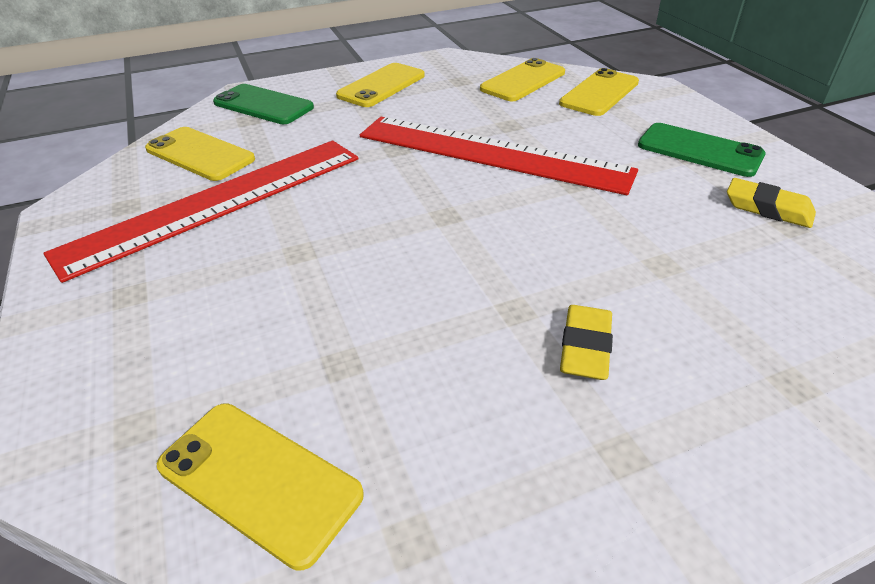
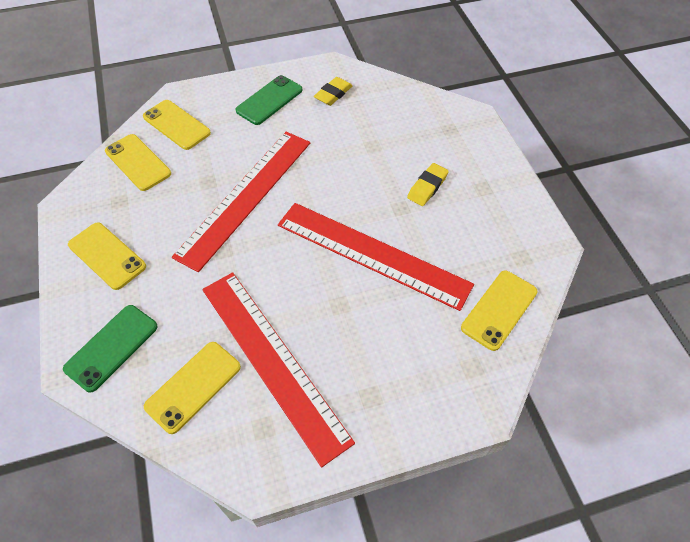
camera: 85 degrees left, 15 degrees up
(399, 279) = (372, 254): none -> red ruler
(585, 347) = (427, 187): yellow eraser -> yellow eraser turned 75 degrees counterclockwise

